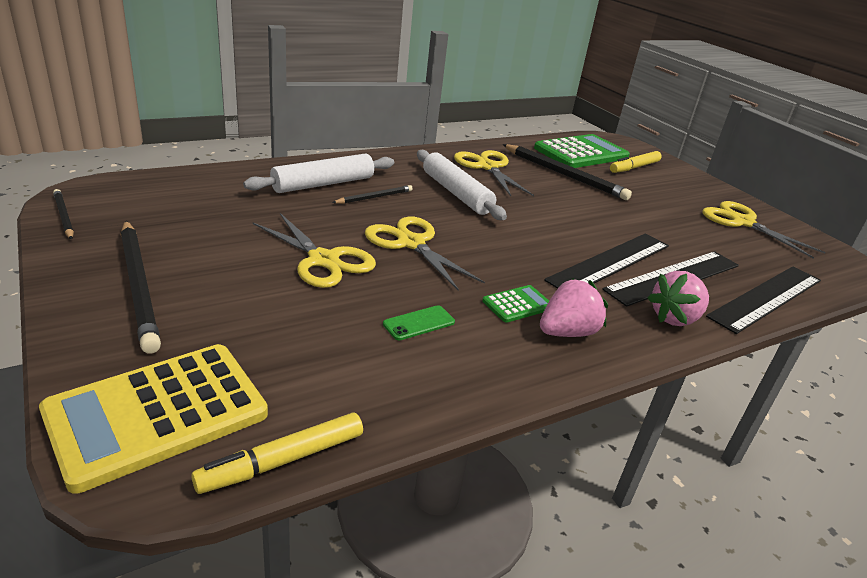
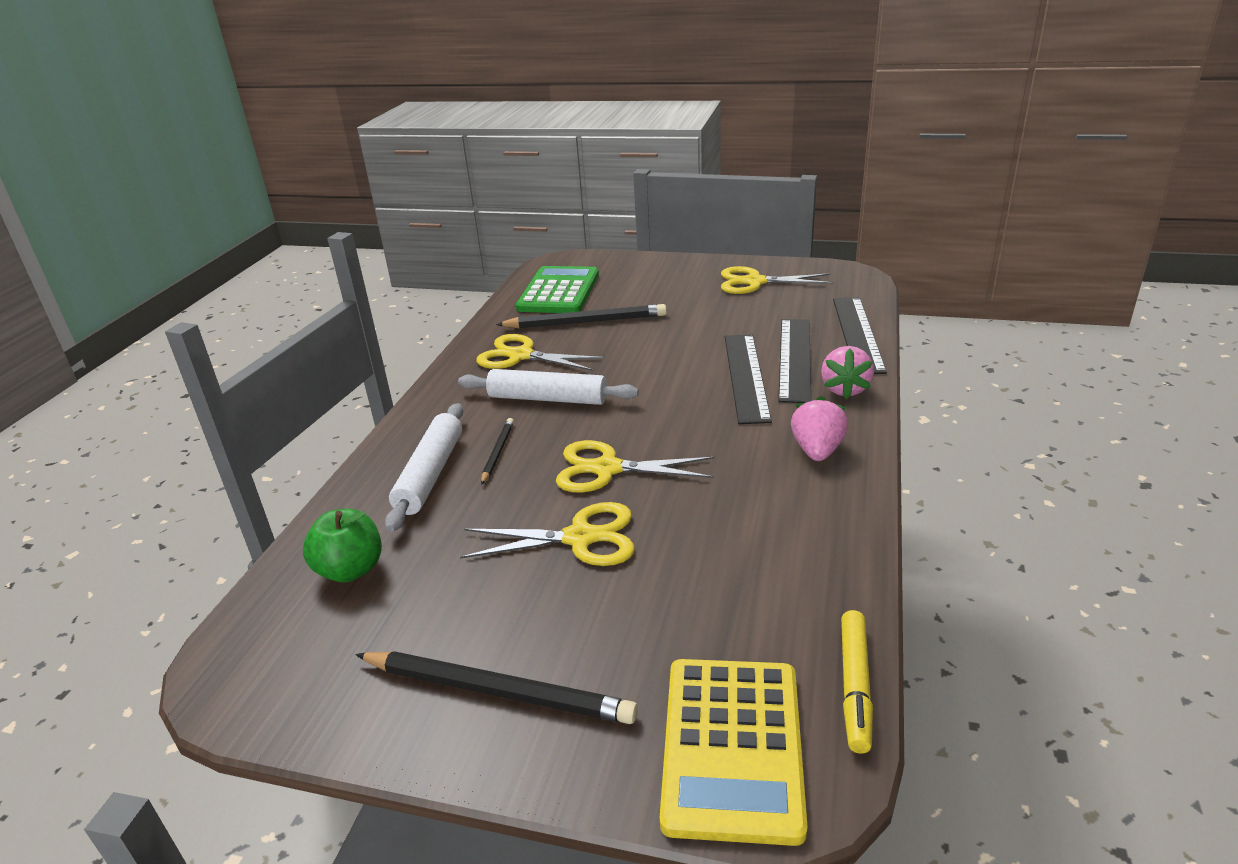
camera: 40 degrees left, 0 degrees up
(63, 216) = (267, 711): black pencil -> none
(206, 194) = (350, 570): none -> green apple
(419, 323) = (736, 524): green phone -> none
(517, 304) = (758, 456): green calculator -> none
(634, 167) = (617, 280): yellow marker -> none

